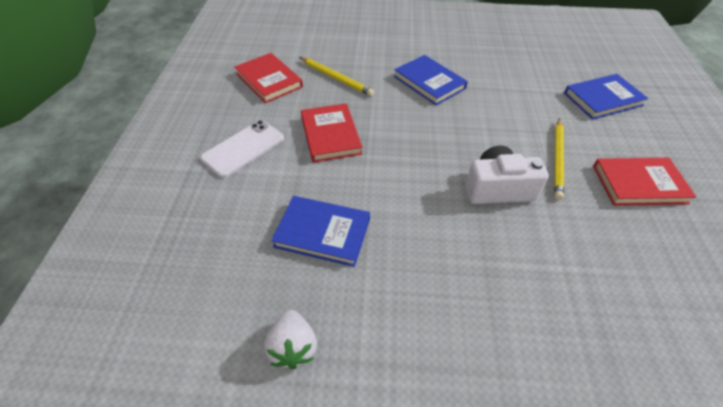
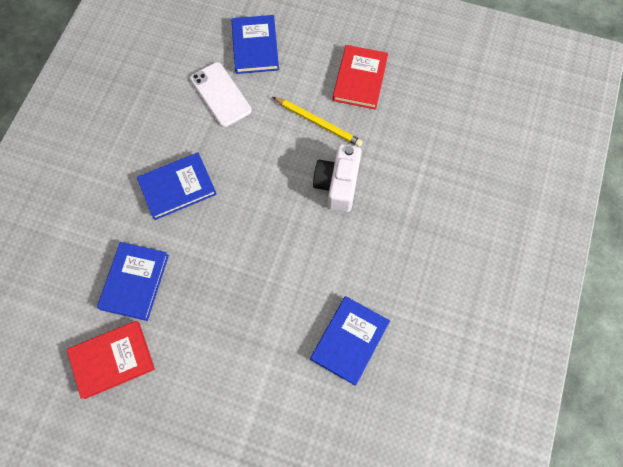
camera: 75 degrees left, 20 degrees up
(243, 148) = (223, 401): white phone -> white phone (220, 94)
(293, 347) = (446, 382): white strawberry -> none
(330, 135) = (229, 308): red book -> none
(336, 78) = (135, 282): yellow pencil -> blue book

